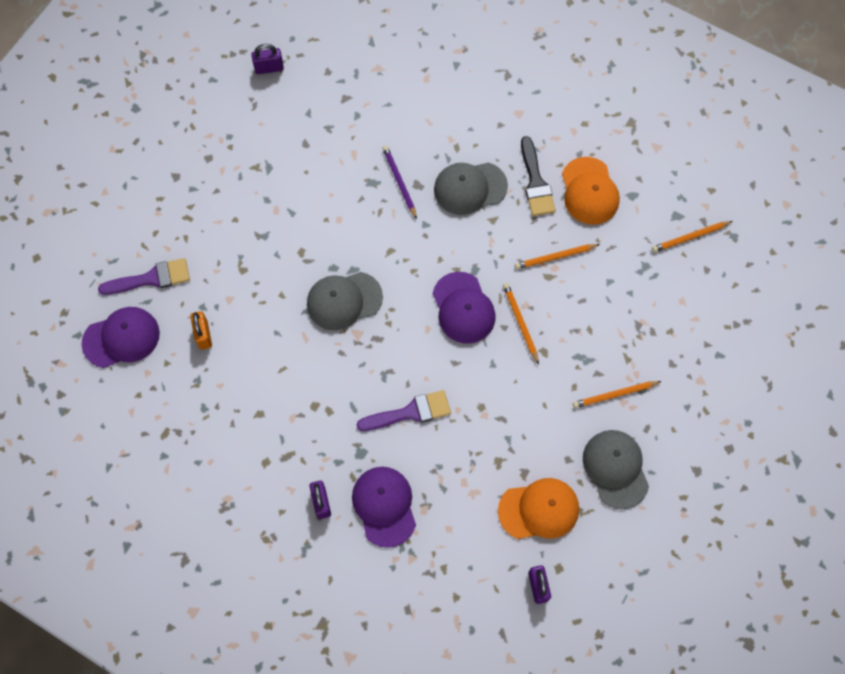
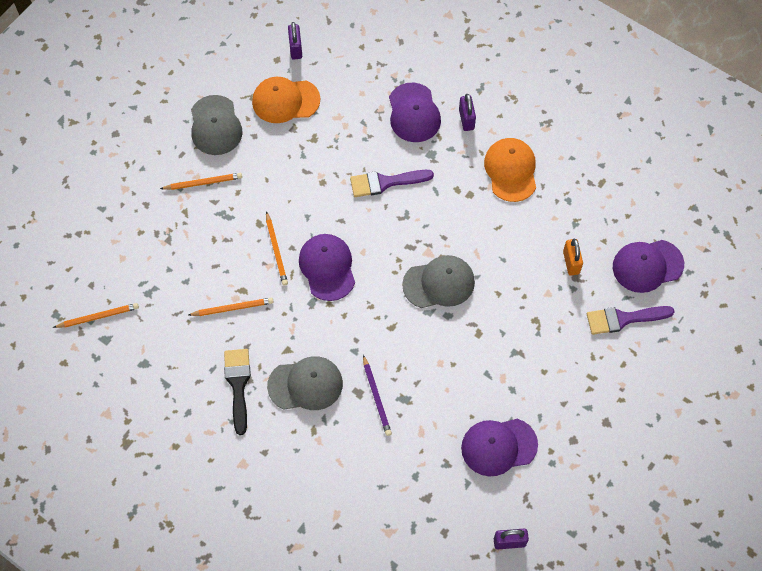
camera: 175 degrees left, 5 degrees down
(279, 146) = (498, 446): none -> purple cap
(589, 191) = (186, 371): orange cap -> orange cap (511, 170)

